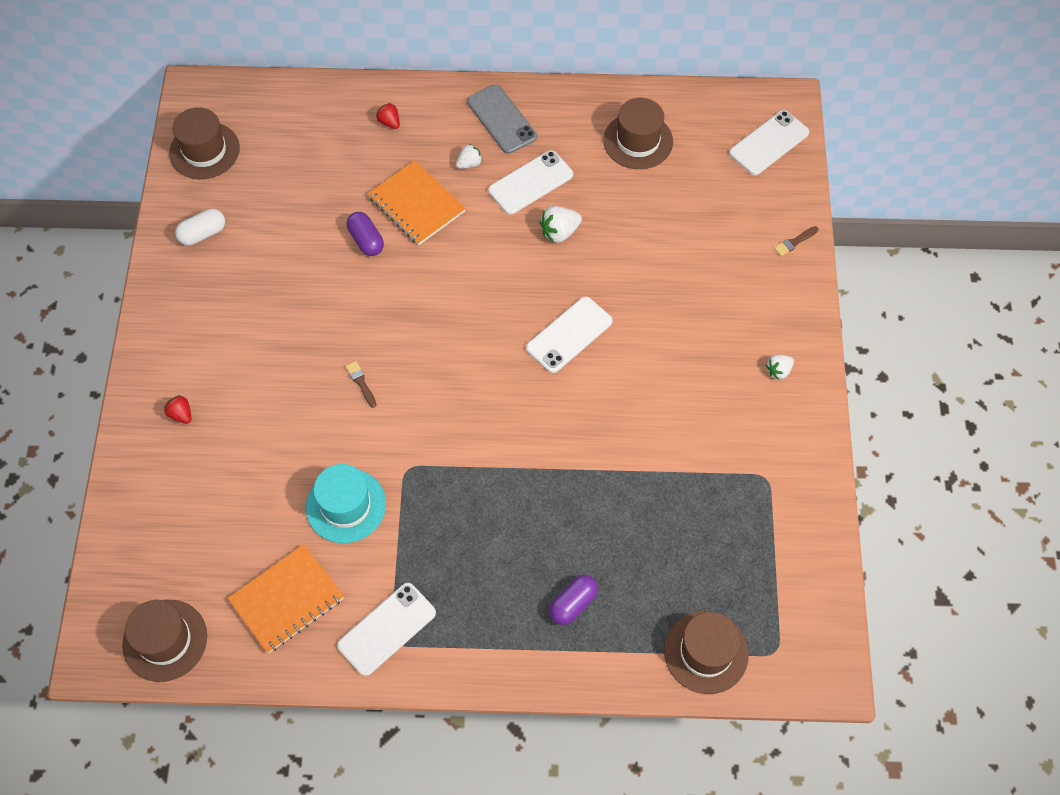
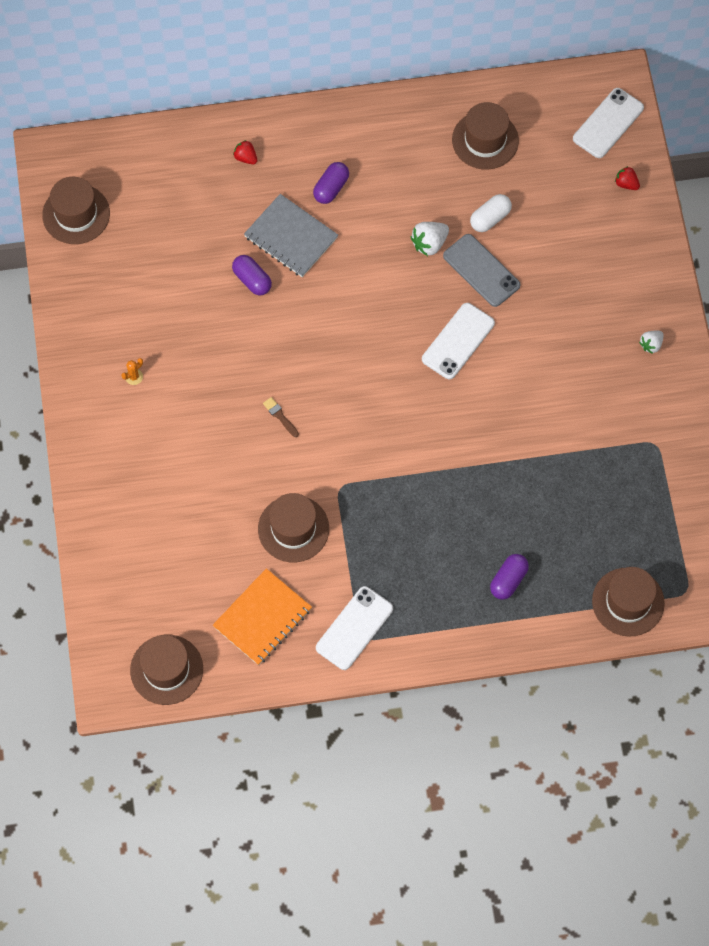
camera: 10 degrees left, 5 degrees up
(181, 414) = (125, 472): red strawberry -> red strawberry (626, 184)
(203, 234) = (97, 297): white capsule -> white capsule (490, 218)
(218, 318) = (134, 377): none -> orange cactus
(346, 505) = (293, 529): turquoise hat -> brown hat
(416, 204) = (291, 237): orange notebook -> grey notebook
(469, 163) = (331, 188): white strawberry -> purple capsule
(501, 119) = (352, 138): grey phone -> grey phone (481, 270)
(531, 183) = (393, 198): white phone -> none
(794, 242) = (647, 219): brown brush -> none

